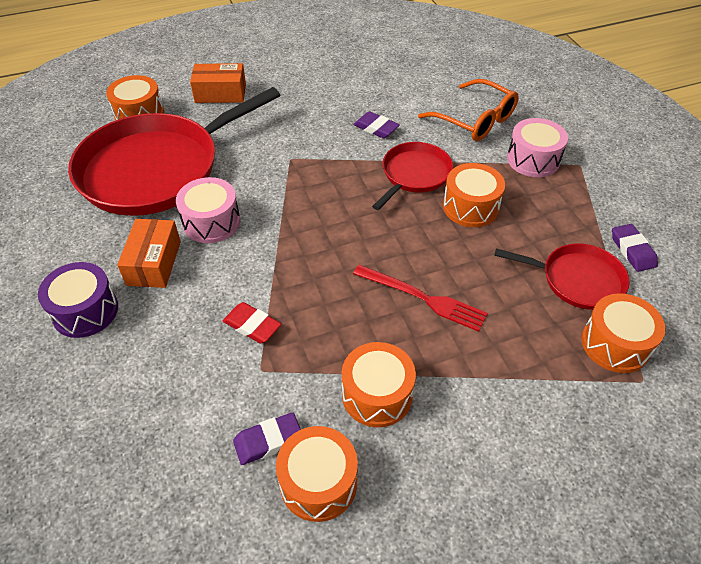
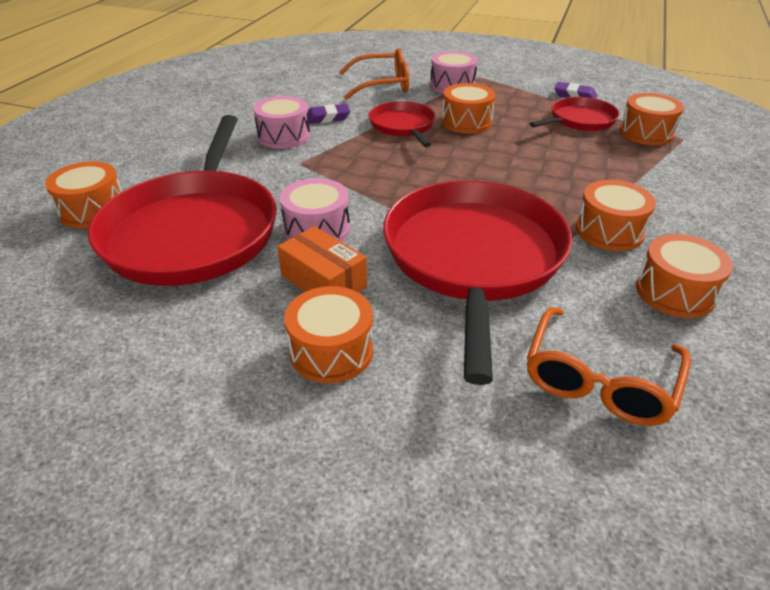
camera: 50 degrees left, 10 degrees down
(85, 311) = (331, 351): purple drum -> orange drum
(156, 475) = (599, 381): none -> orange glasses
(220, 93) = (152, 159): orange box -> none
(252, 325) = (473, 258): red eraser -> red pan
(268, 441) = (612, 300): purple eraser -> none
(320, 126) = (284, 136): none -> pink drum
(423, 298) = (533, 175): red fork -> none

